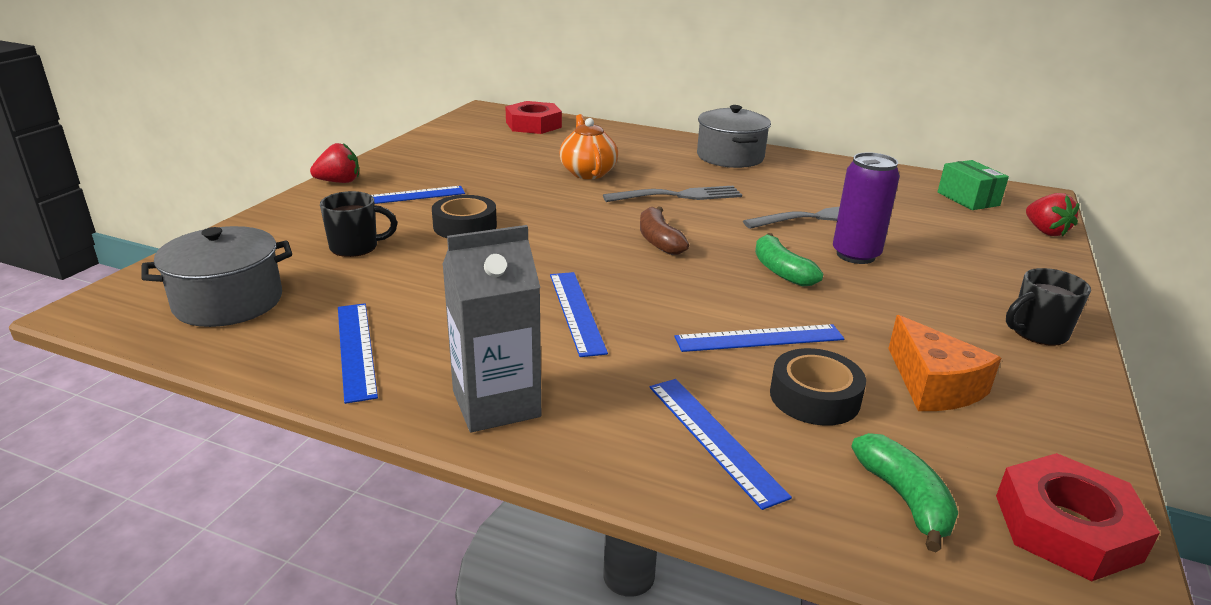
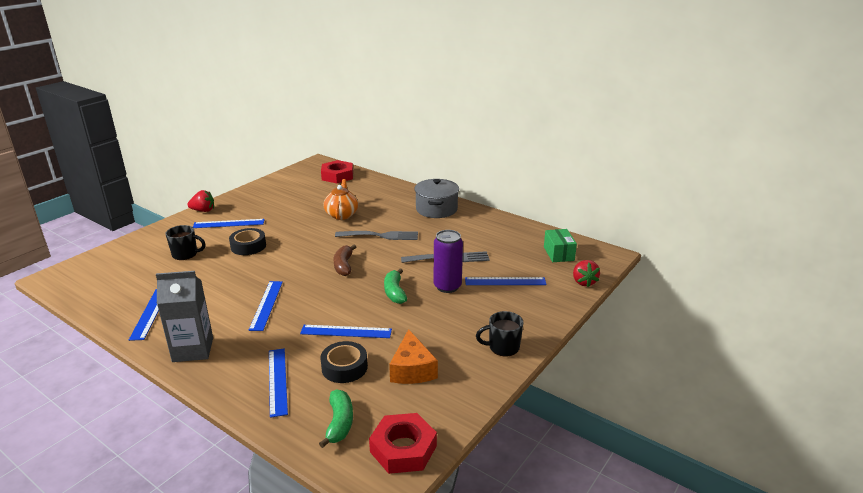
camera: 15 degrees right, 0 degrees up
(228, 302) = (109, 280): grey pot -> none
(934, 240) = (505, 281): none -> blue ruler

